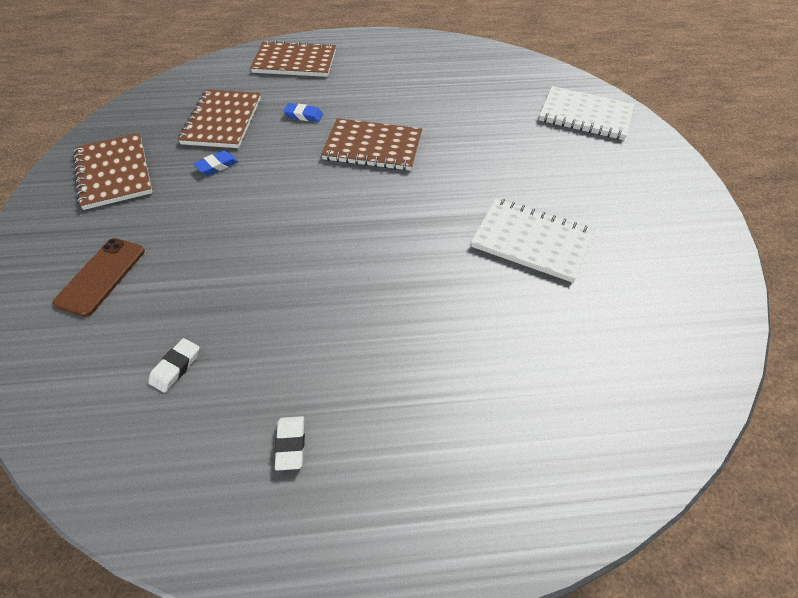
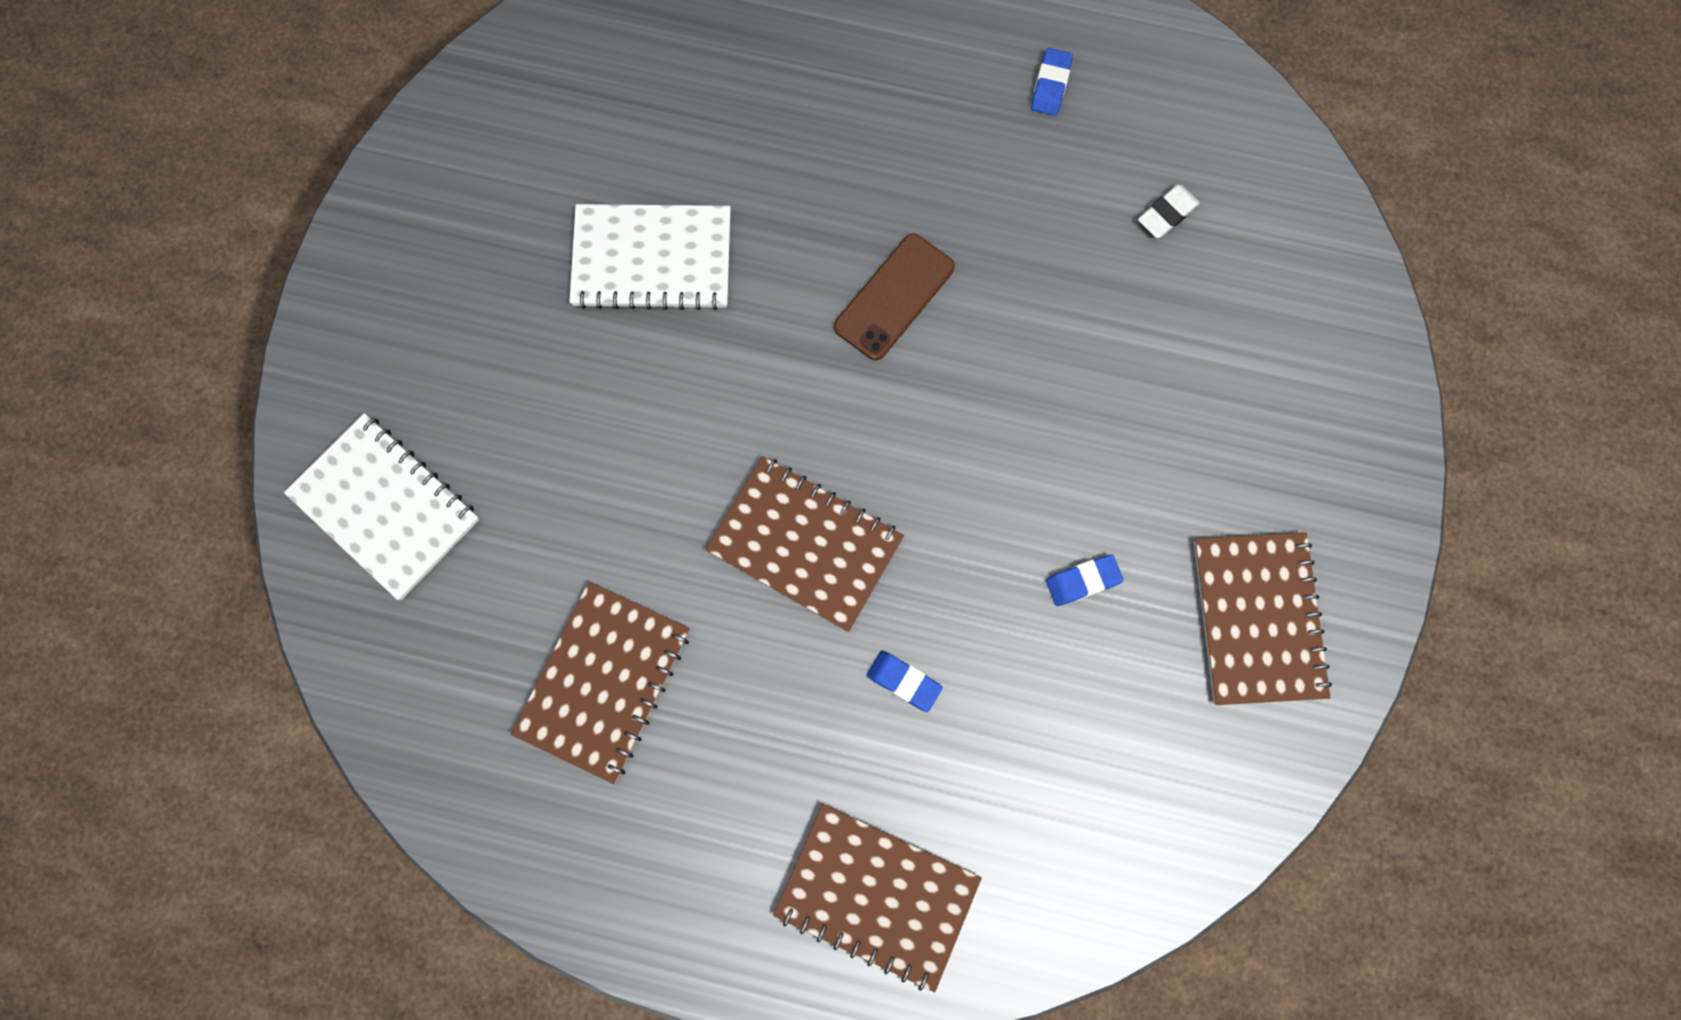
camera: 160 degrees left, 25 degrees up
(101, 276) = (1264, 387): brown phone -> brown phone (894, 297)
(222, 121) = (1060, 715): brown notebook -> brown notebook (604, 682)
(291, 444) = (1050, 85): white eraser -> blue eraser
(531, 241) = (652, 259): white notebook -> white notebook turned 45 degrees counterclockwise

